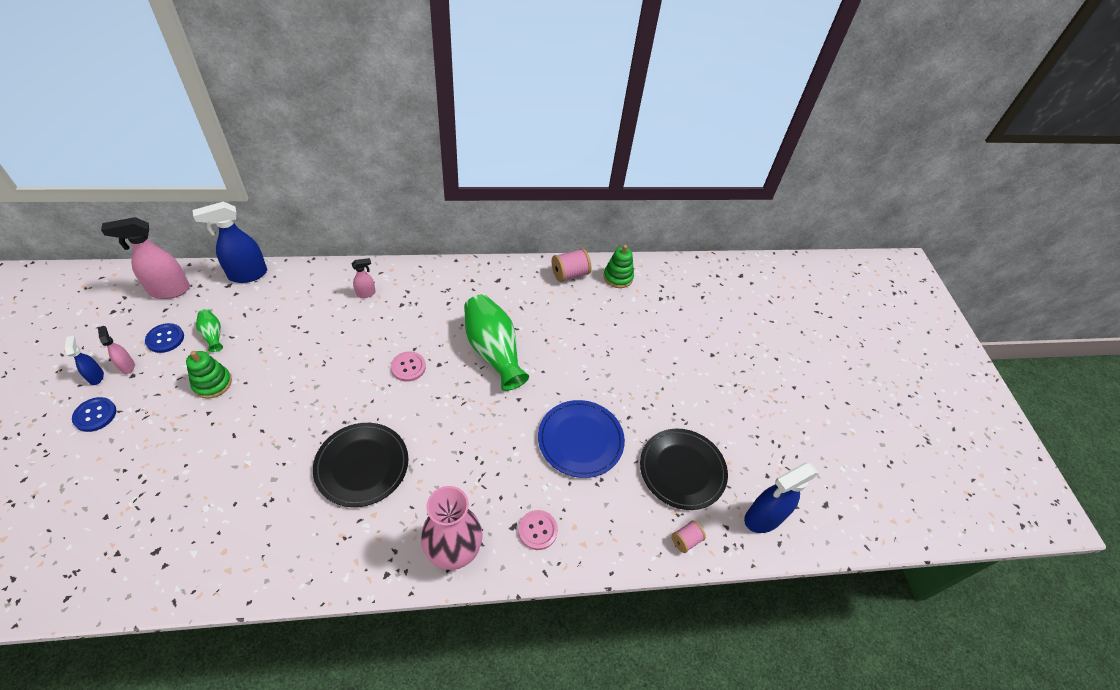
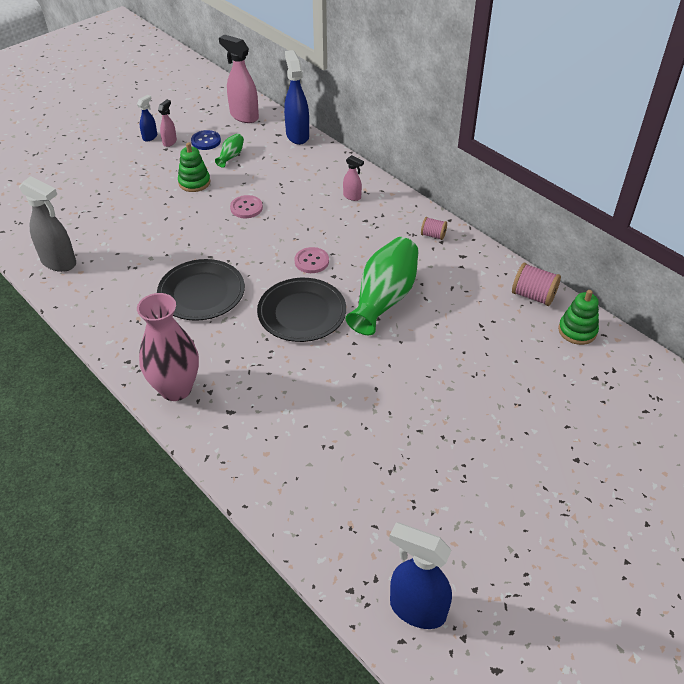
camera: 60 degrees right, 5 degrees down
(95, 415) = (124, 156): blue button -> none
(187, 564) = (59, 262): none -> grey spray bottle
(247, 274) = (297, 135): blue spray bottle -> blue spray bottle turned 45 degrees clockwise
(537, 530) = (240, 430): pink button -> pink button (246, 208)
(580, 440) = (357, 408): blue plate -> none
(682, 470) = (404, 506): black plate -> black plate (302, 312)
(686, 540) = (328, 549): pink spool -> pink spool (433, 235)

